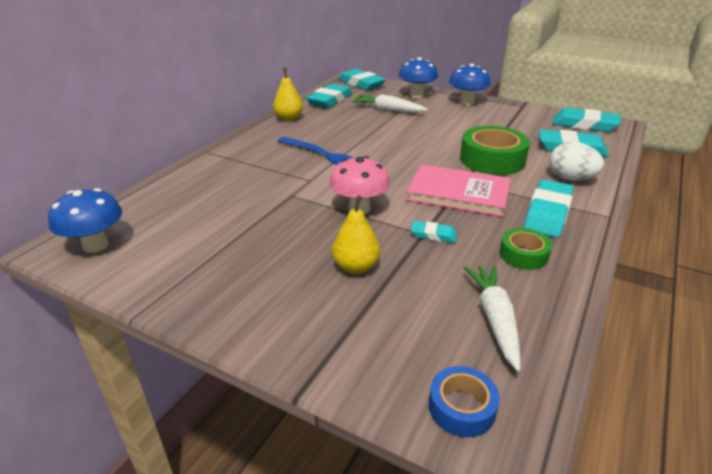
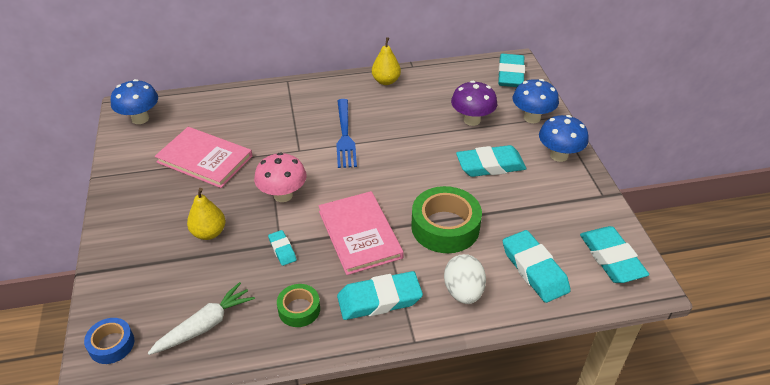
camera: 50 degrees right, 10 degrees up
(239, 230) = (204, 159): none -> pink book
(330, 100) = (449, 79): turquoise eraser -> turquoise eraser (490, 165)
(388, 110) = (472, 120): white carrot -> purple mushroom

